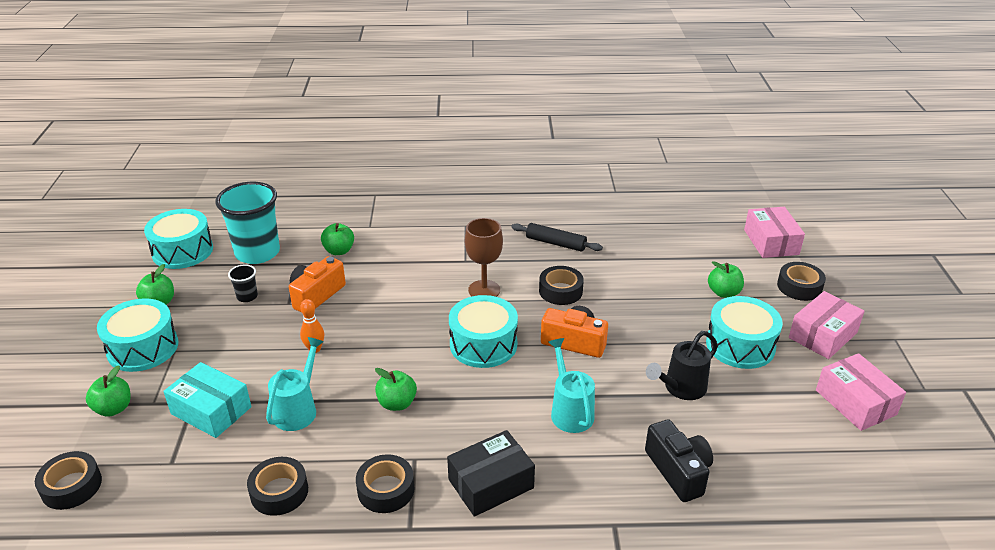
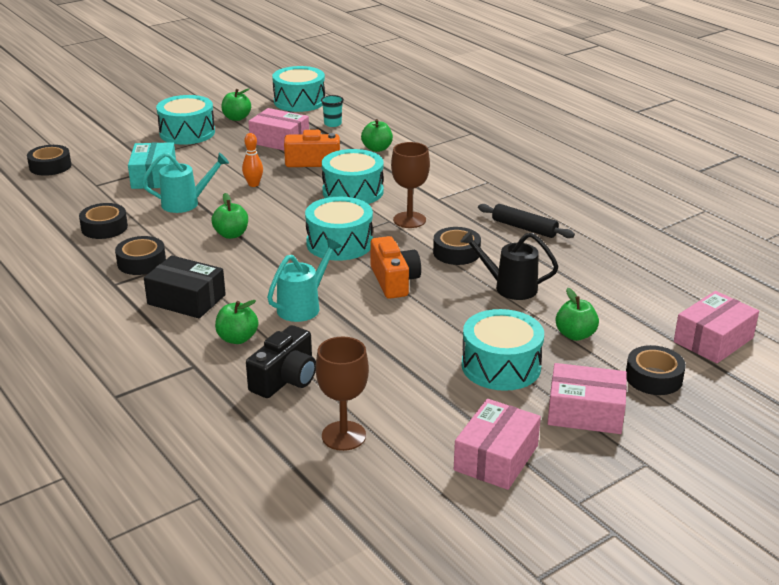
camera: 55 degrees right, 5 degrees down
(113, 408) = (124, 149): green apple -> green apple (237, 338)
(247, 296) = (279, 141): black cup -> pink box
(257, 253) = (332, 124): turquoise cup -> turquoise cup, size x0.44
(400, 297) = (353, 191): none -> turquoise drum
(555, 243) = (524, 228): black rolling pin -> black rolling pin turned 45 degrees counterclockwise
(680, 388) = (395, 350): black watering can -> black watering can (509, 287)
(784, 471) = (343, 436): none -> brown goblet

